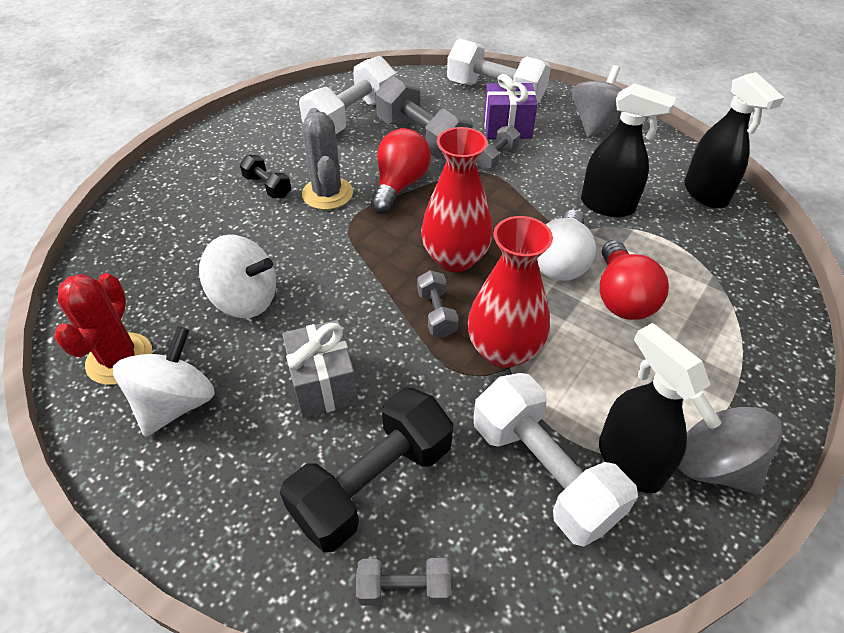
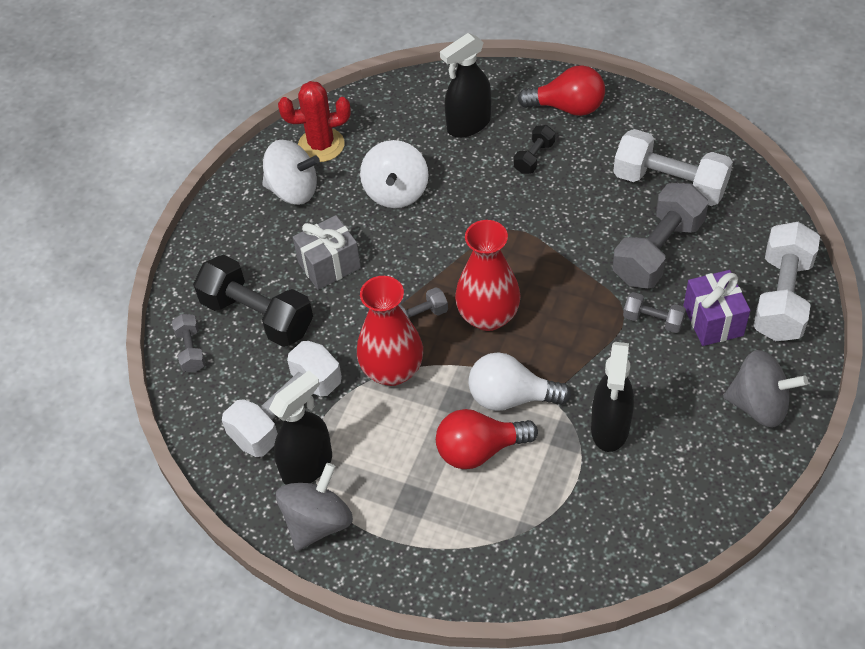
camera: 80 degrees right, 5 degrees up
(327, 194) = (541, 202): grey cactus -> none
(400, 185) = (575, 251): red light bulb -> red light bulb (567, 107)
(705, 194) = (667, 520): black spray bottle -> black spray bottle (468, 125)

